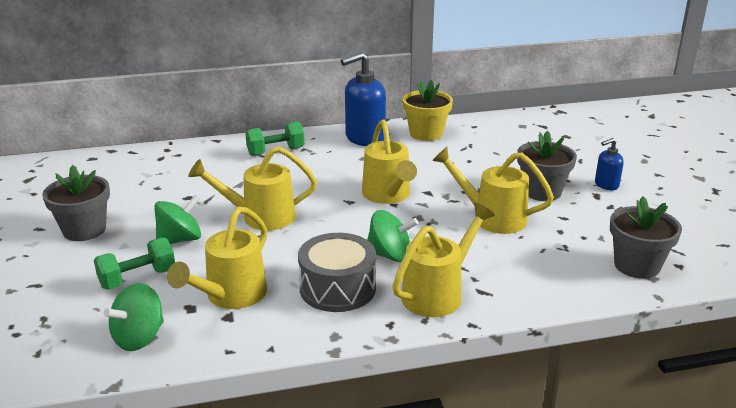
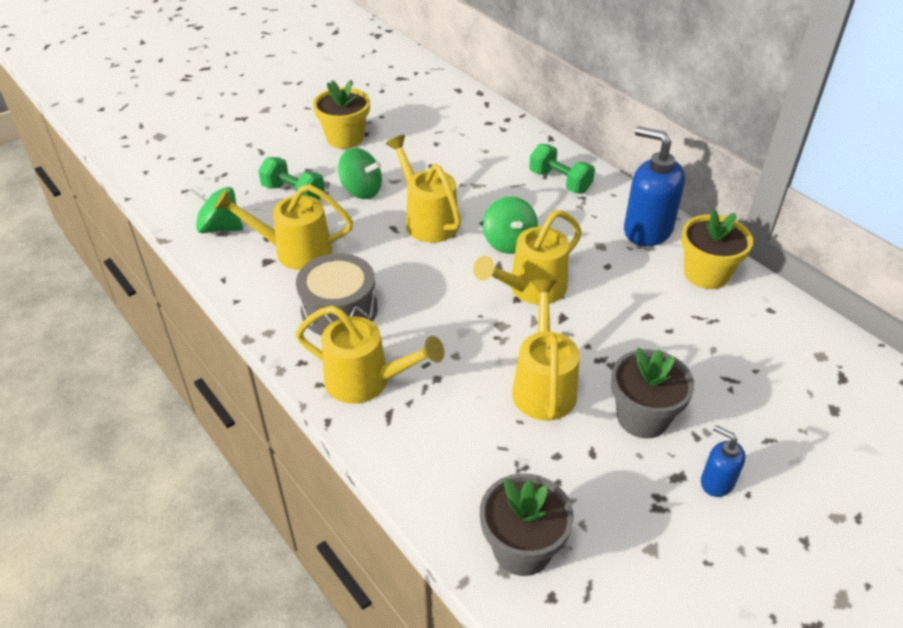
camera: 65 degrees right, 15 degrees up
(84, 230) = (345, 138): grey flower pot -> yellow flower pot
(390, 255) = (415, 327): green spinning top -> green spinning top (509, 242)

